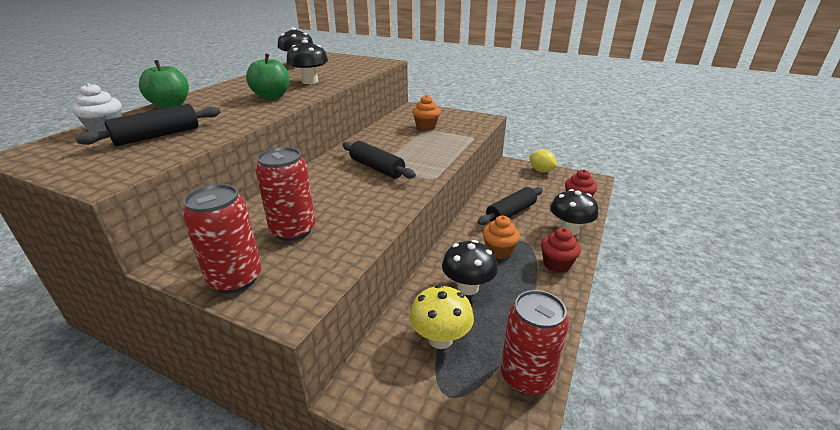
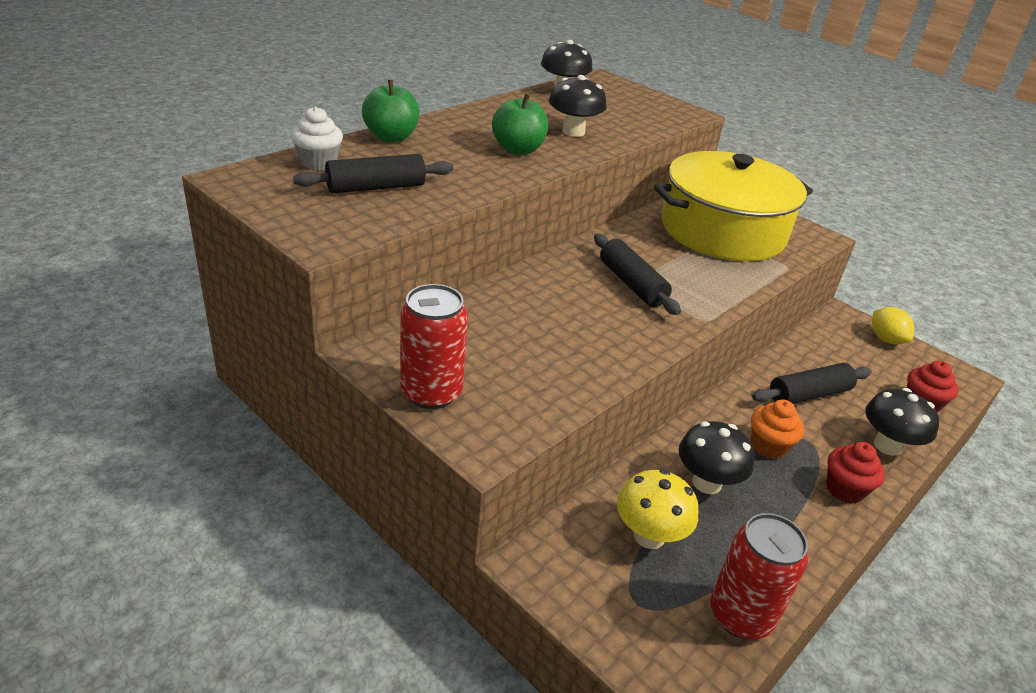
camera: 15 degrees right, 5 degrees up
(293, 230) = (505, 348): red can -> none
(426, 127) = (722, 231): orange cupcake -> yellow pot

